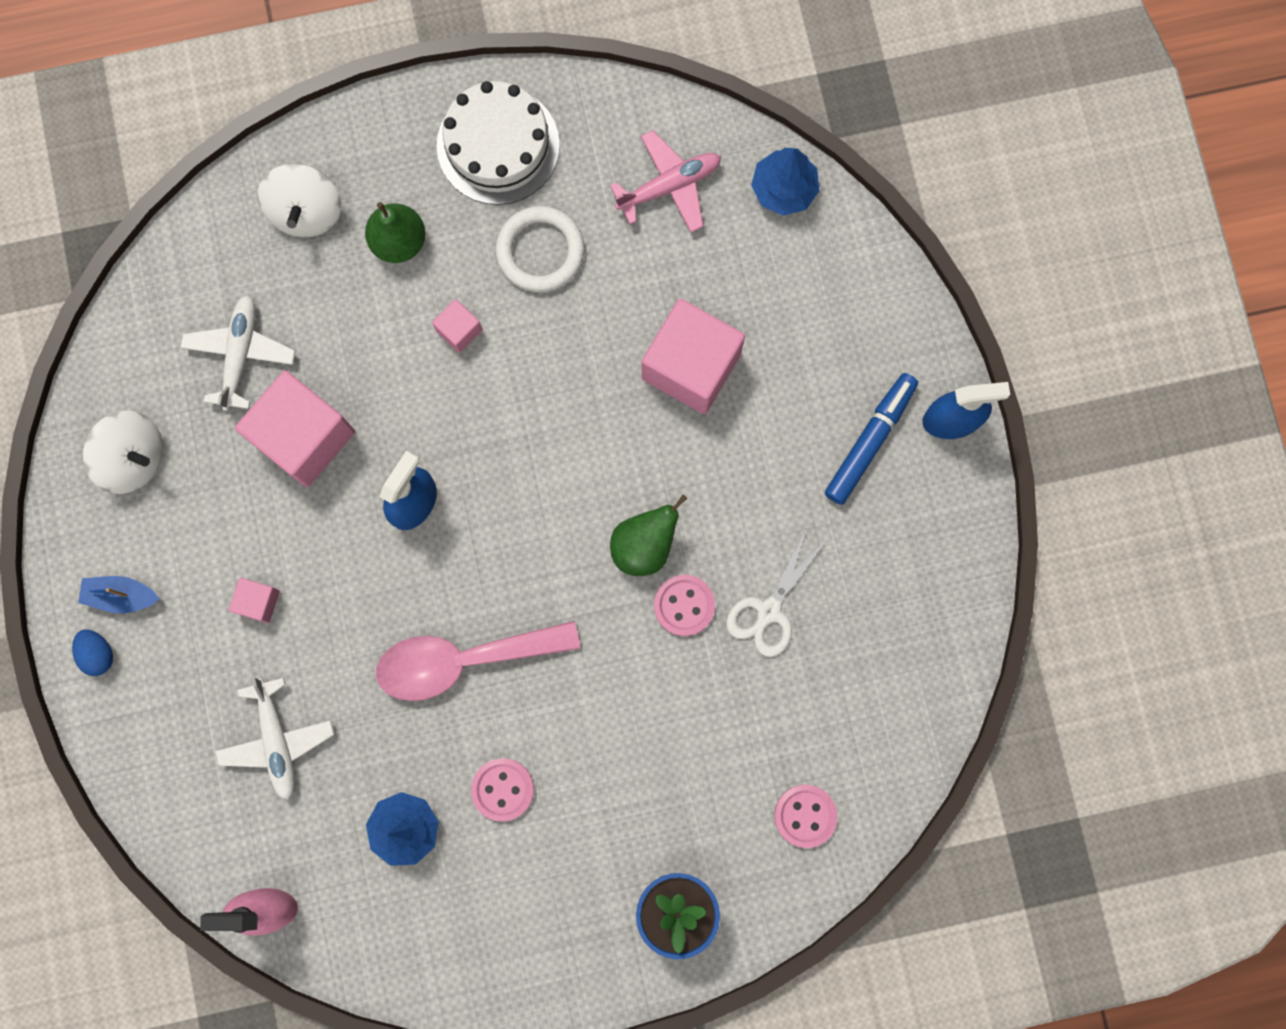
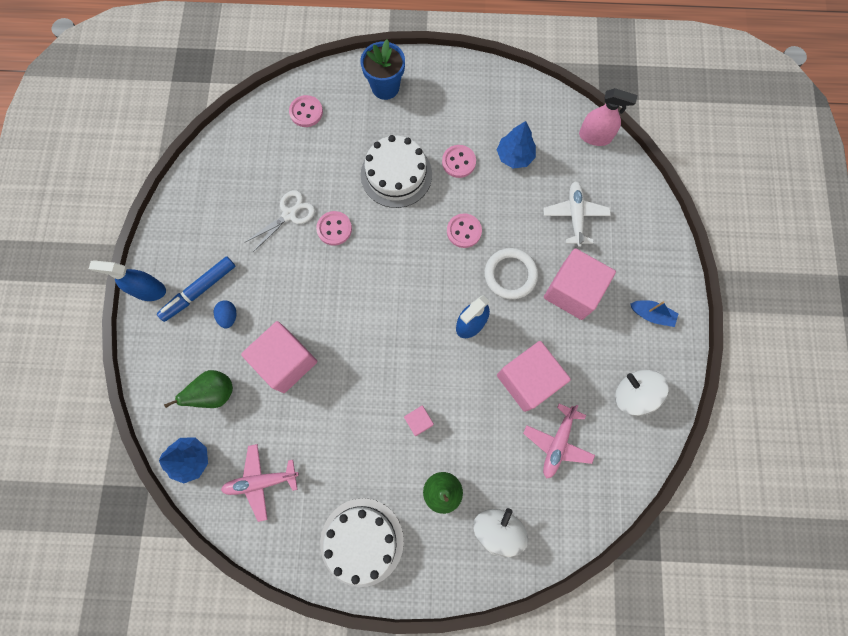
camera: 165 degrees left, 5 degrees down
(98, 654) = (669, 286): blue egg -> blue egg (228, 316)
(240, 354) = (557, 443): white plane -> pink plane
(258, 602) = (572, 291): pink cube -> pink cube, size x2.19
(462, 660) = (464, 231): pink spoon -> pink button
(540, 251) = (355, 460): white ring -> white ring (510, 275)
(607, 735) = (396, 174): none -> white cake
(644, 545) = (346, 266): green pear -> green pear (215, 393)

